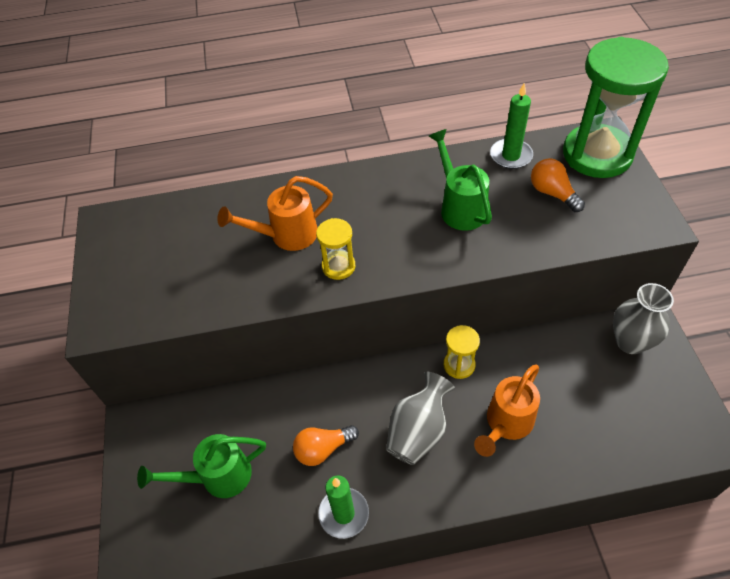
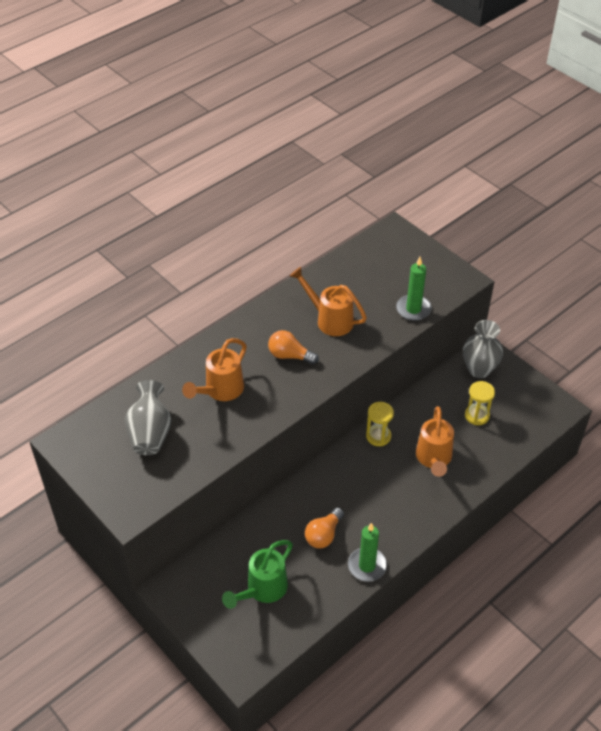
camera: 35 degrees left, 5 degrees down
(338, 266) = (275, 395): yellow hourglass -> yellow hourglass (477, 415)
(418, 431) = (380, 491): grey vase -> grey vase (150, 433)
(460, 207) = (330, 320): green watering can -> orange watering can
(511, 156) = (340, 269): green candle -> green candle (413, 309)
(552, 193) = (385, 285): orange light bulb -> orange light bulb (289, 355)
(597, 154) = (397, 245): green hourglass -> none

